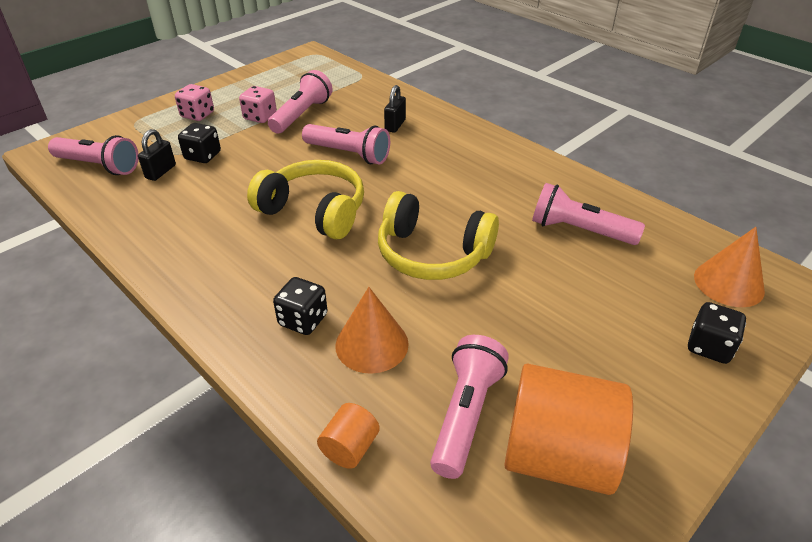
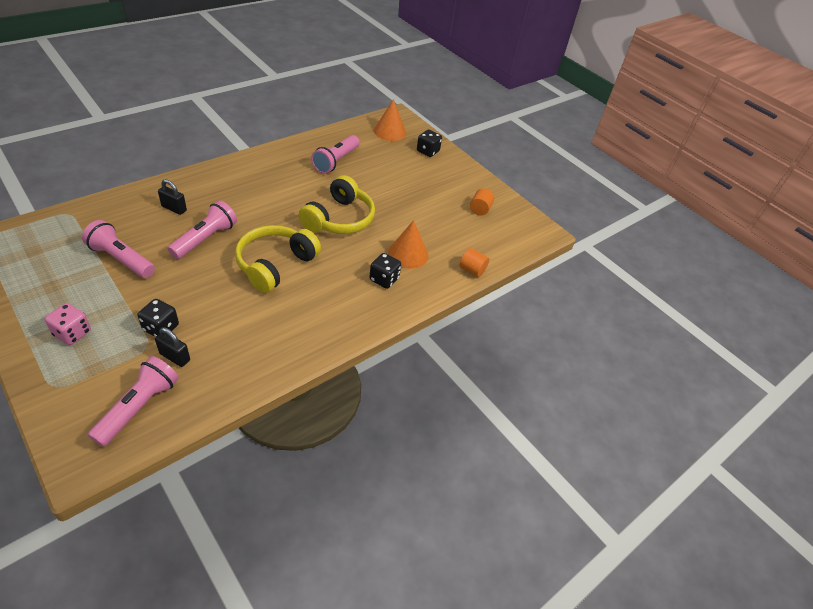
camera: 90 degrees left, 5 degrees up
(260, 117) = (107, 287): pink dice -> none
(466, 414) = (456, 230): pink flashlight -> none
(557, 456) = (480, 209): orange cylinder -> orange cylinder, size x0.45

